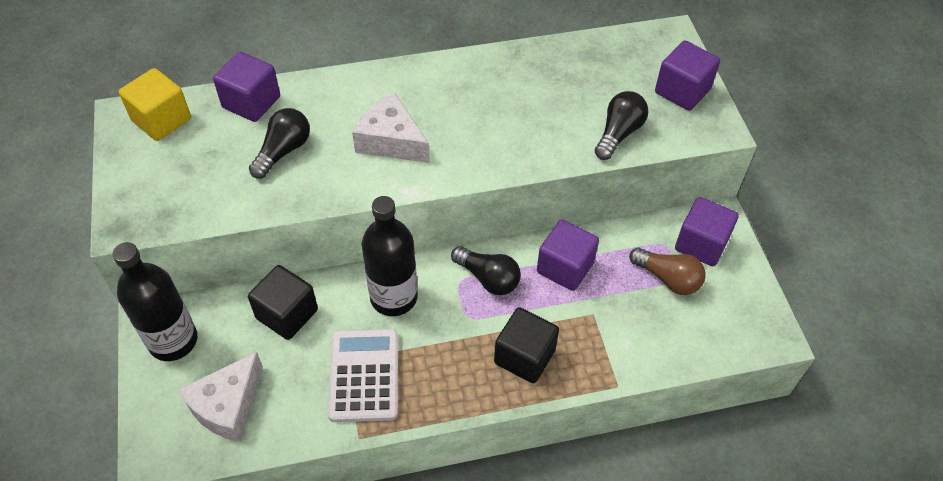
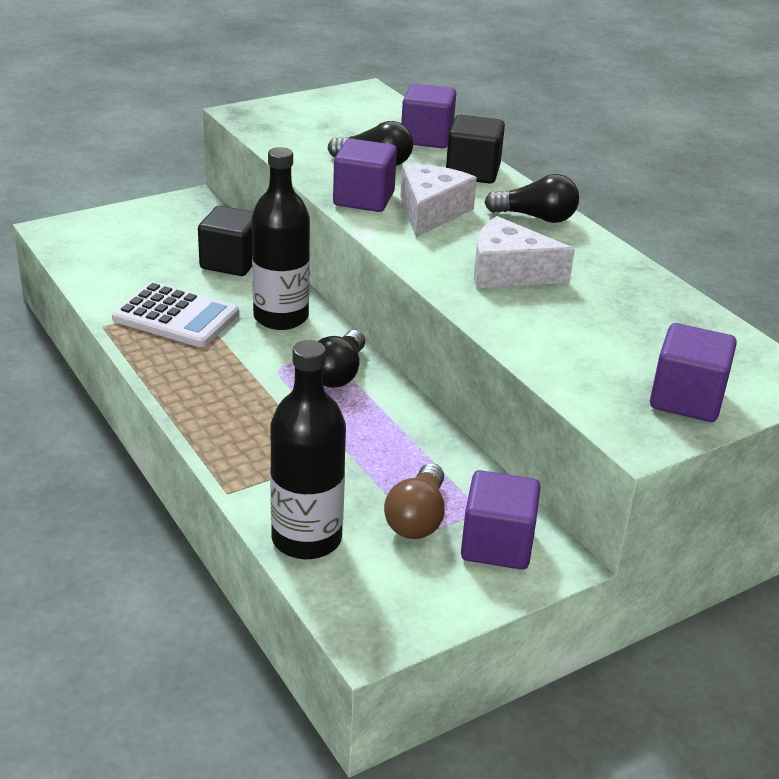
camera: 70 degrees right, 20 degrees down
(161, 120) = (372, 105): yellow cube -> none
(173, 341) = (176, 214): black bottle -> black bottle (306, 539)
(227, 406) = (116, 252): white cheese -> white cheese (508, 272)
(364, 375) = (176, 316): white calculator -> white calculator turned 45 degrees clockwise
(524, 356) = (241, 415): black cube -> black cube (472, 172)
(565, 267) = (386, 428): purple cube -> purple cube (363, 199)
(618, 133) = (560, 354): black light bulb -> black light bulb (536, 217)

